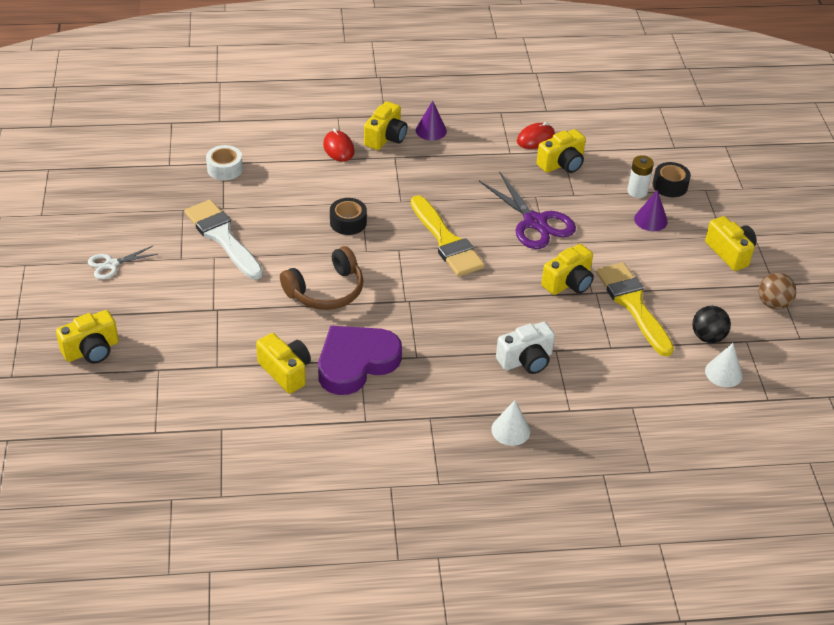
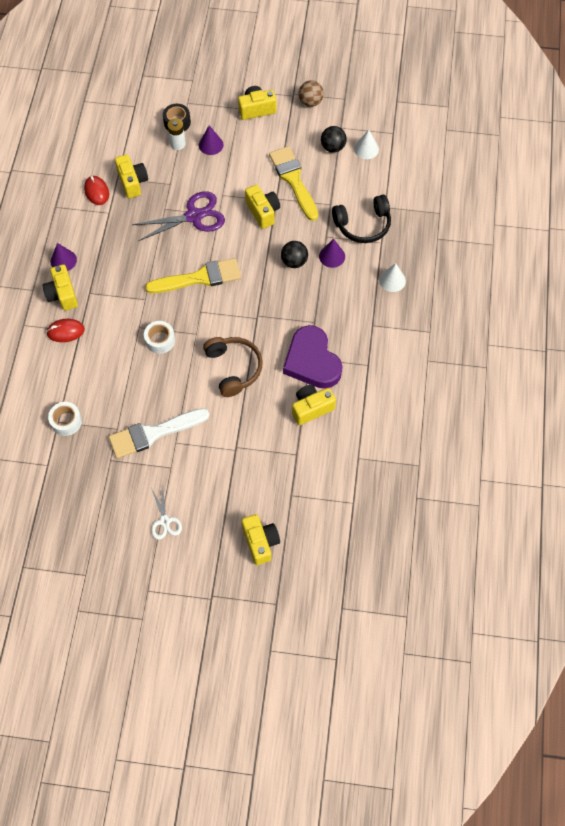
camera: 75 degrees left, 20 degrees up
(348, 222) = (160, 340): black tape -> white tape
(386, 138) = (62, 294): yellow camera -> yellow camera turned 150 degrees counterclockwise
(503, 324) = (294, 261): none -> black ball
(526, 360) = (332, 256): white camera -> purple cone
(591, 386) = (363, 225): none -> black headphones
(633, 305) = (293, 180): yellow brush -> yellow brush turned 75 degrees clockwise

